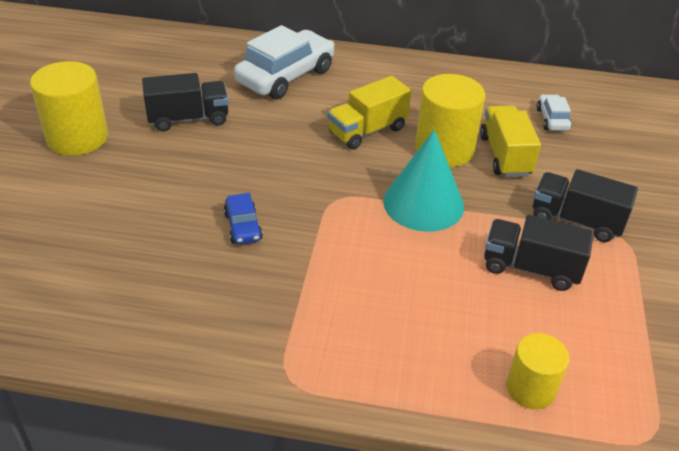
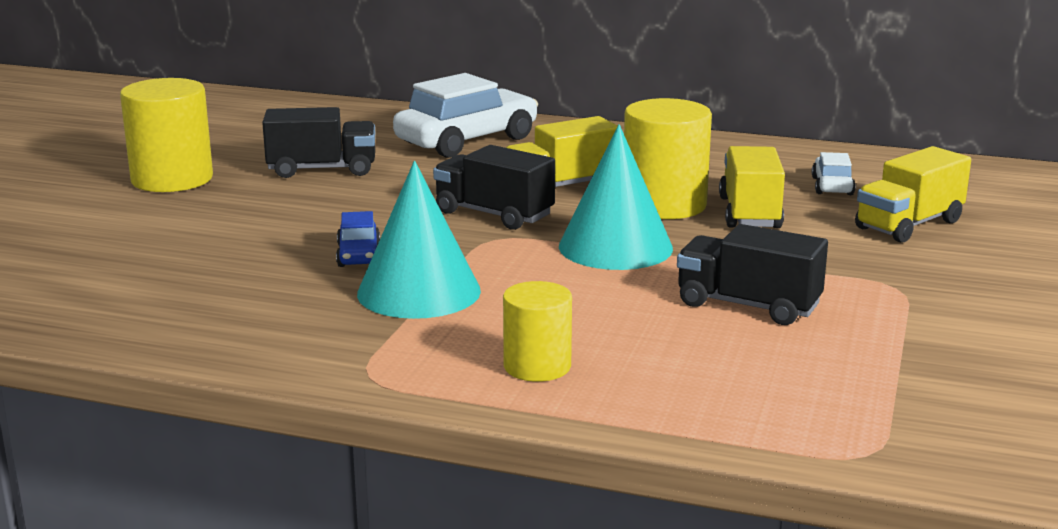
camera: 10 degrees right, 20 degrees down
(298, 270) = (419, 292): none -> turquoise cone
(530, 388) = (705, 403): yellow cylinder -> yellow cylinder (537, 366)
(576, 220) = (832, 270): black truck -> black truck (494, 214)
(613, 163) = (909, 225): none -> yellow truck

